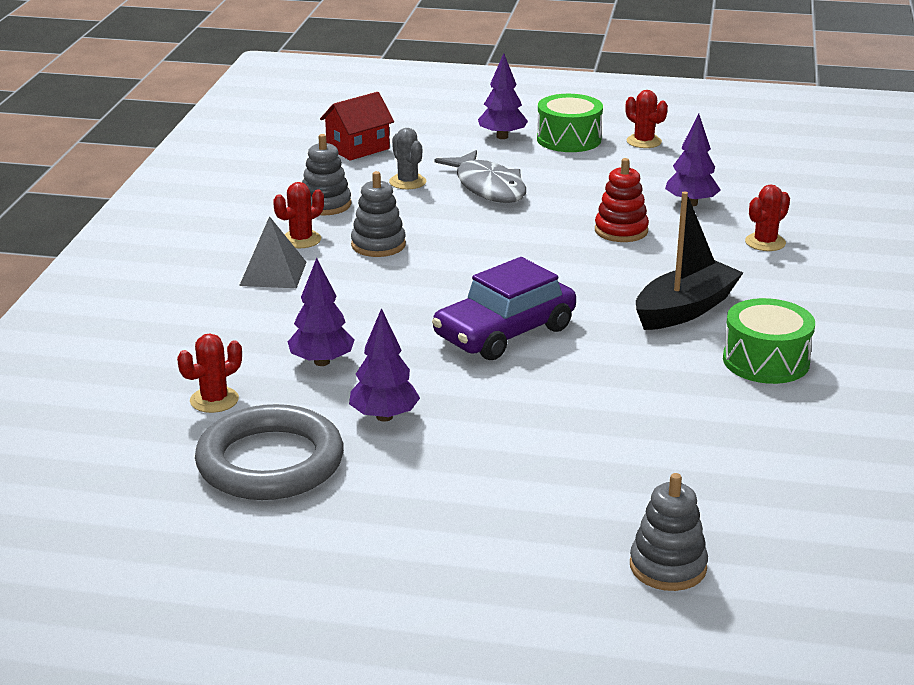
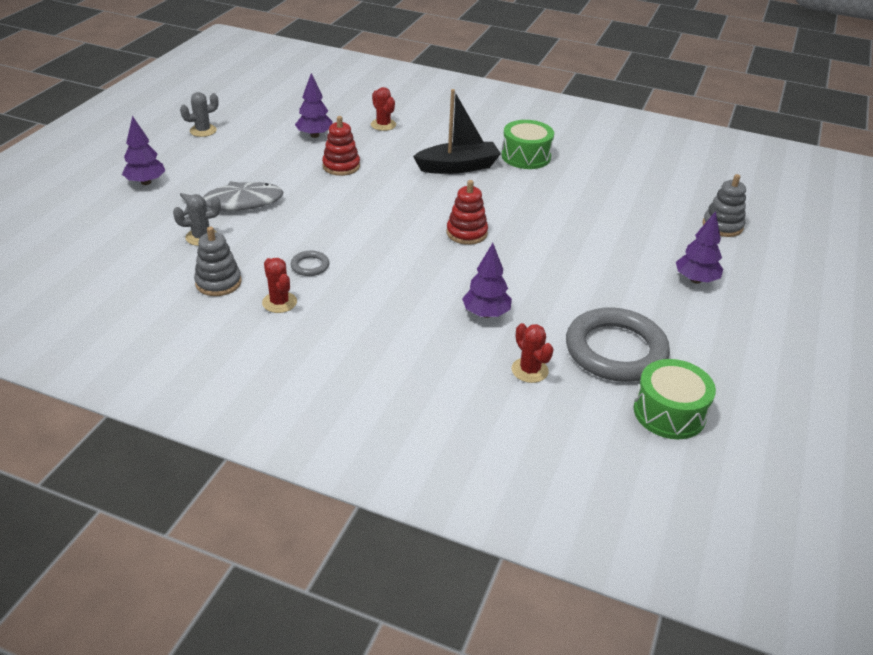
camera: 80 degrees left, 10 degrees up
(273, 273) = (334, 323): grey pyramid -> none
(358, 148) = (111, 252): red house -> none
(378, 245) = (310, 266): grey stacking toy -> grey ring
(384, 416) = (565, 295): purple tree -> purple tree (695, 280)
(504, 332) = (466, 233): purple car -> red stacking toy
(569, 139) = (175, 157): green drum -> green drum (669, 412)
(644, 141) = (203, 131): red cactus -> grey cactus
(685, 309) = (458, 167): black boat -> black boat turned 105 degrees clockwise

